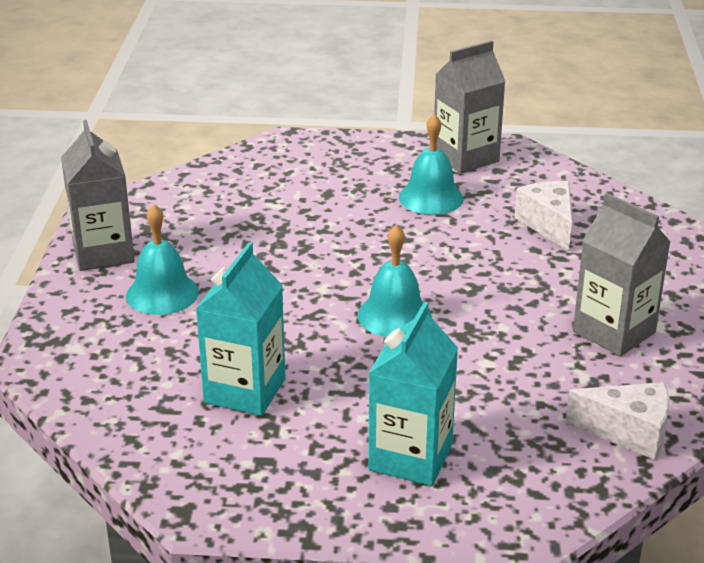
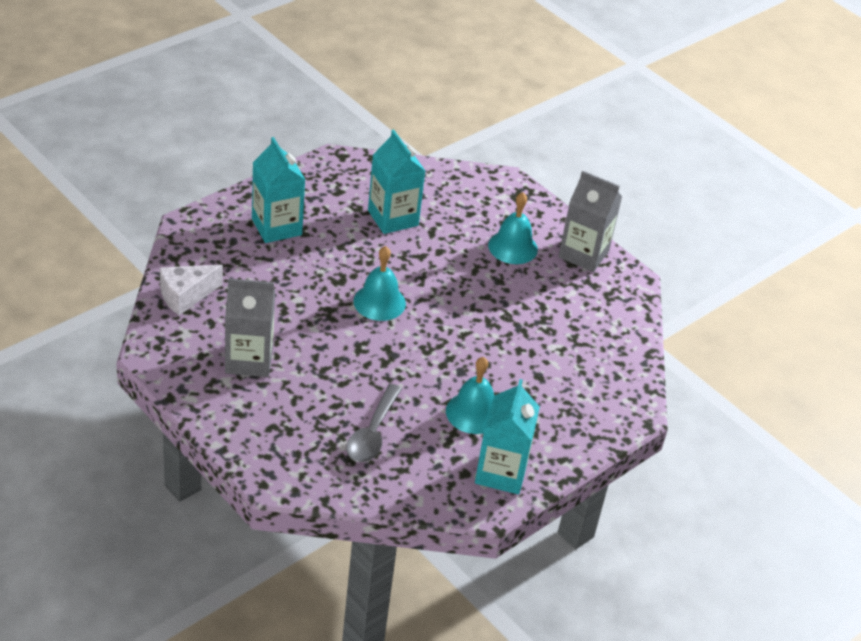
camera: 130 degrees right, 10 degrees up
(465, 158) = (501, 472): grey carton -> turquoise carton
(548, 225) = (372, 433): white cheese -> grey spoon

